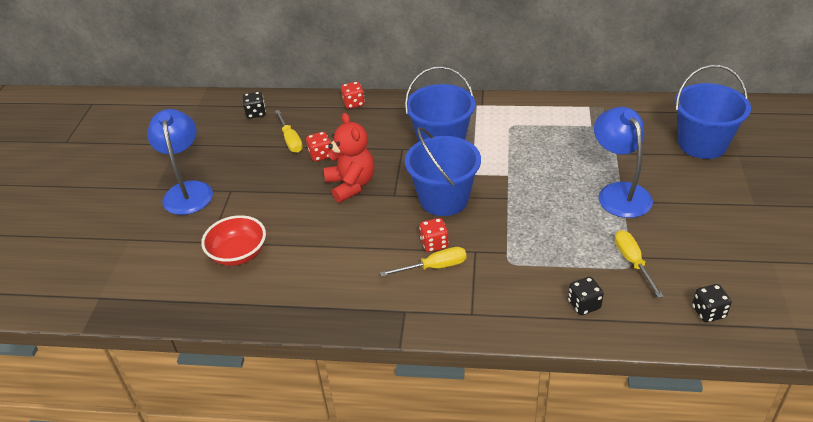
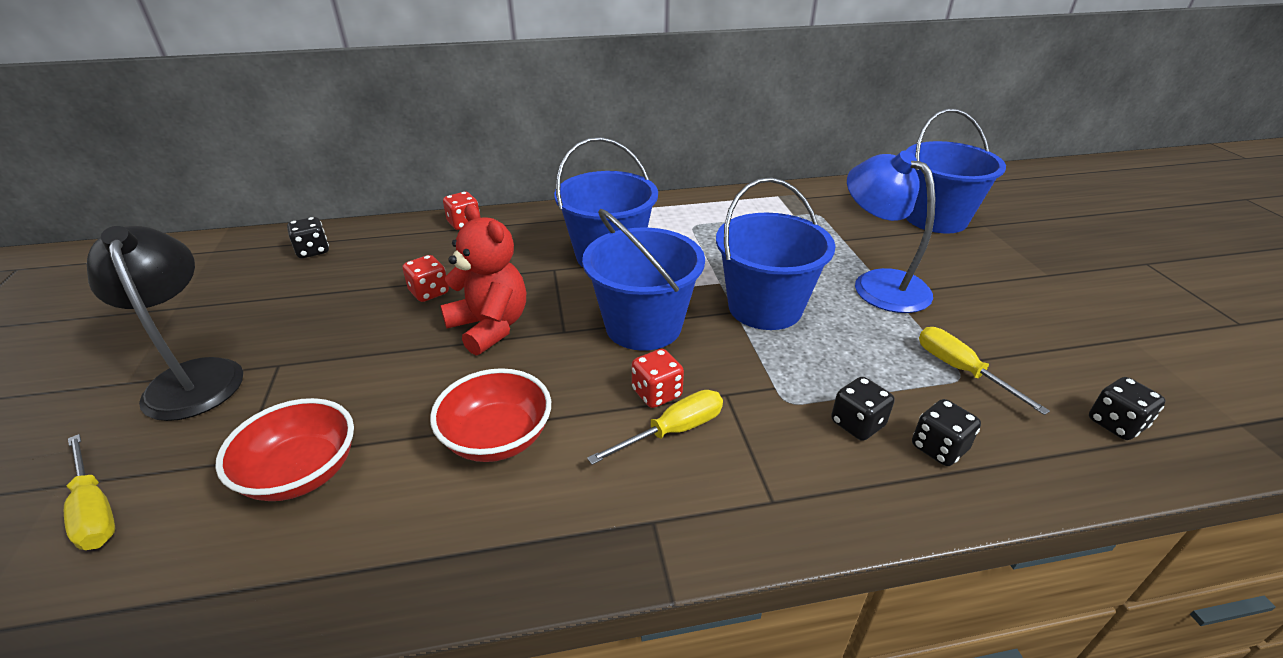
camera: 20 degrees left, 5 degrees down
(188, 191) = (194, 376): blue lamp -> black lamp
(290, 140) = (375, 279): yellow screwdriver -> yellow screwdriver (95, 510)
(338, 253) = (497, 438): none -> red bowl
(528, 198) = (765, 307): none -> blue bucket
(544, 282) = (857, 424): none -> black dice

